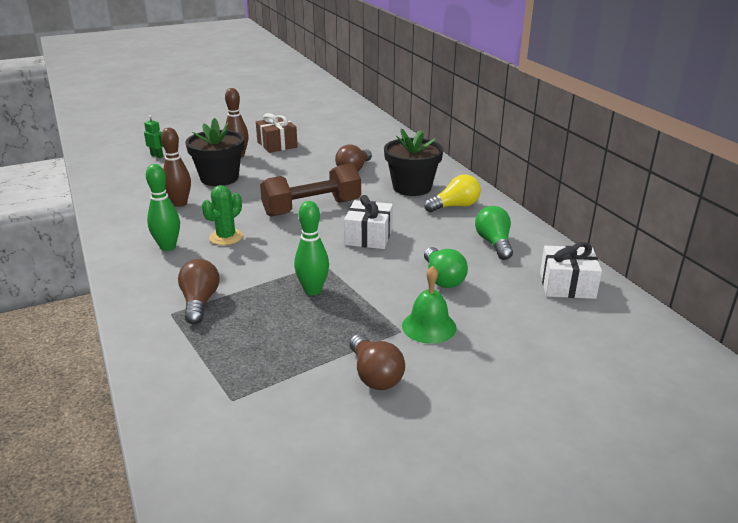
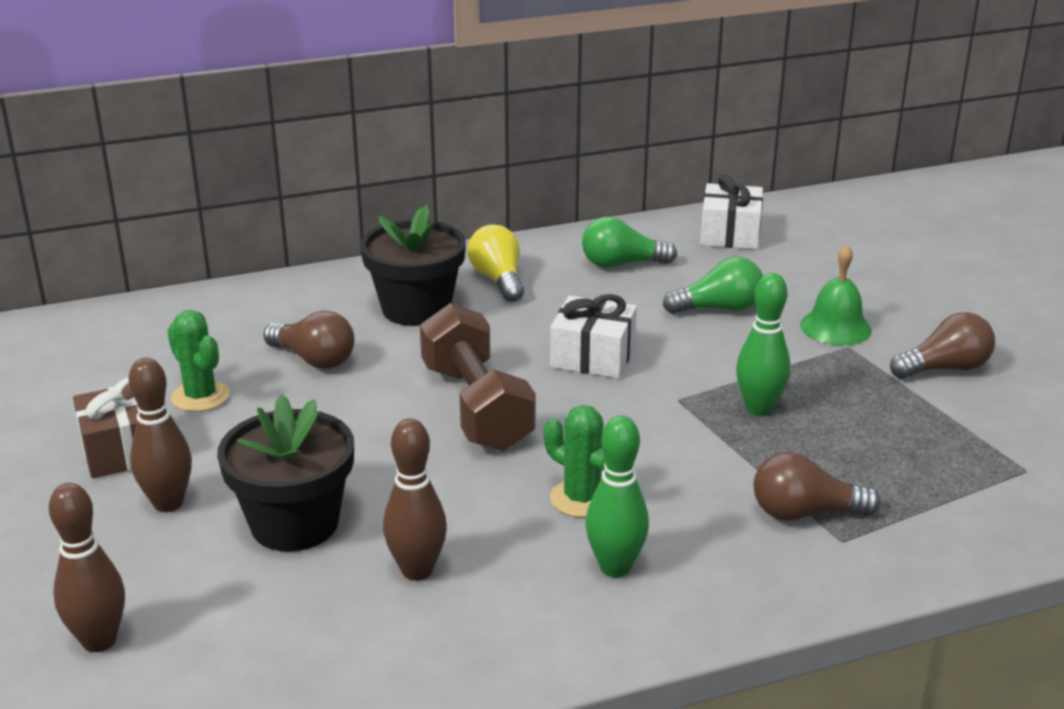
camera: 85 degrees left, 0 degrees up
(157, 156) = (99, 641): green robot -> brown bowling pin
(318, 152) = (200, 397): none -> green cactus

